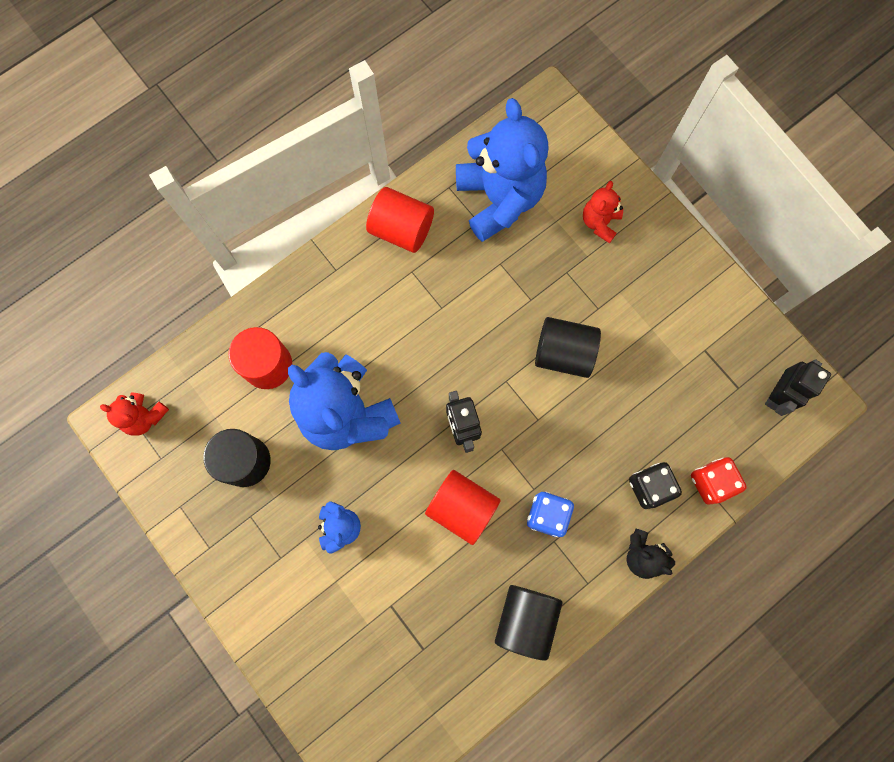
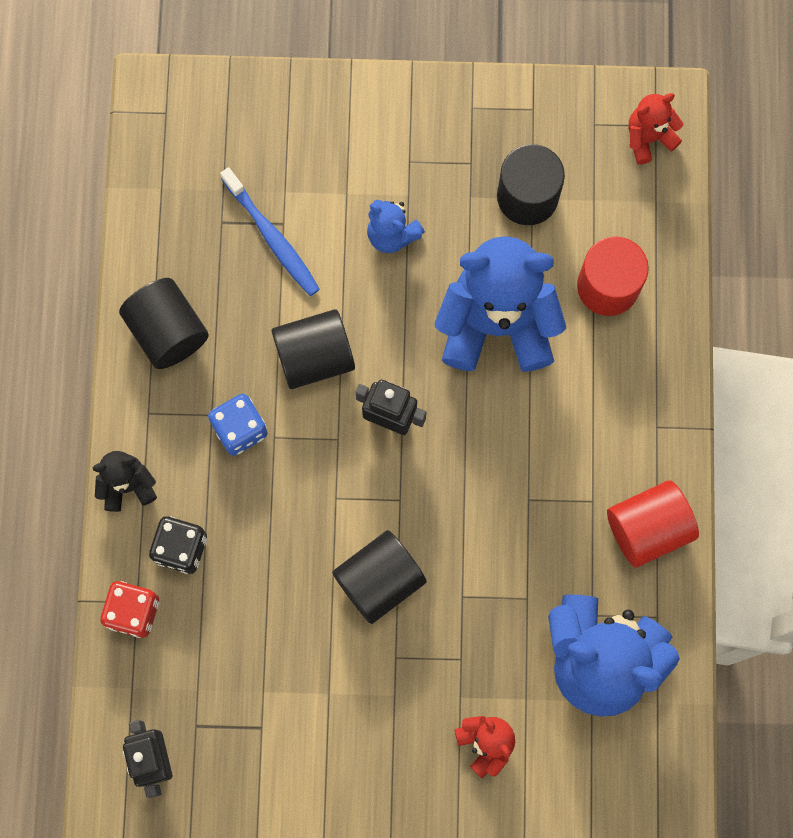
camera: 130 degrees right, 0 degrees up
(406, 605) = (272, 237): none -> blue toothbrush
(462, 508) = (314, 357): red cylinder -> black cylinder

